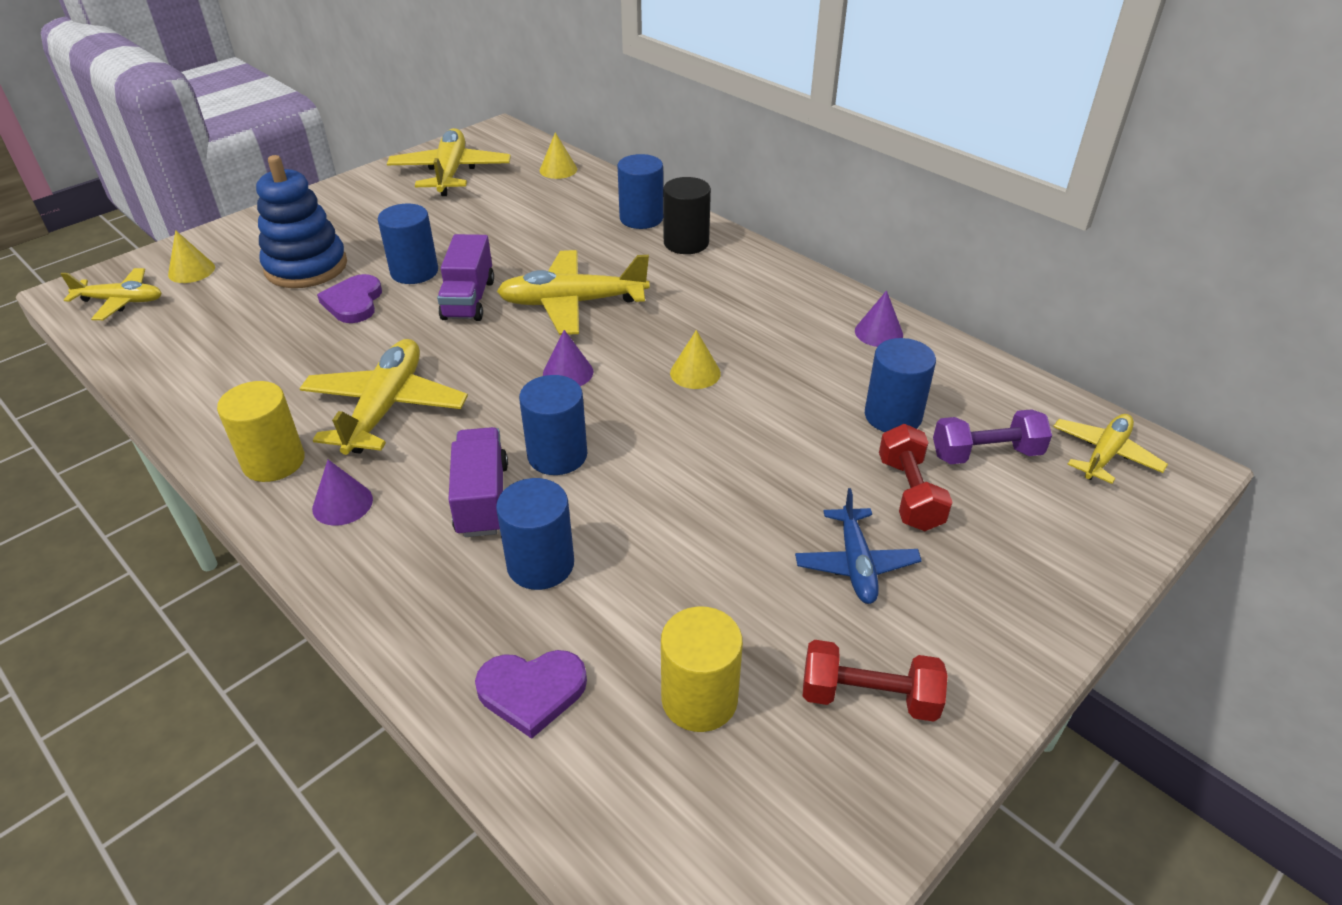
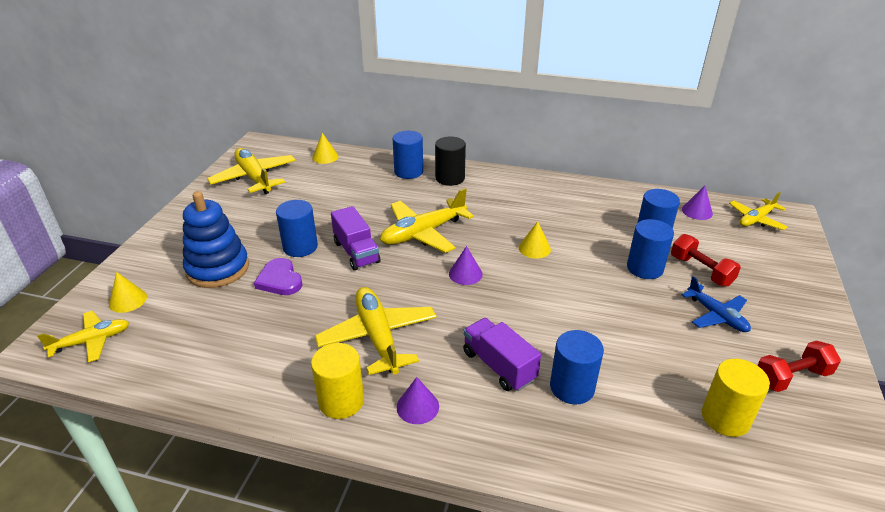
camera: 30 degrees left, 5 degrees down
(532, 691) = (645, 458): purple heart -> none
(557, 455) = (512, 323): blue cylinder -> blue cylinder (645, 268)
(878, 332) = (600, 195): purple cone -> purple cone (697, 211)
(986, 454) = (710, 238): purple dumbbell -> none
(1105, 455) = (756, 219): yellow plane -> yellow plane turned 135 degrees counterclockwise

